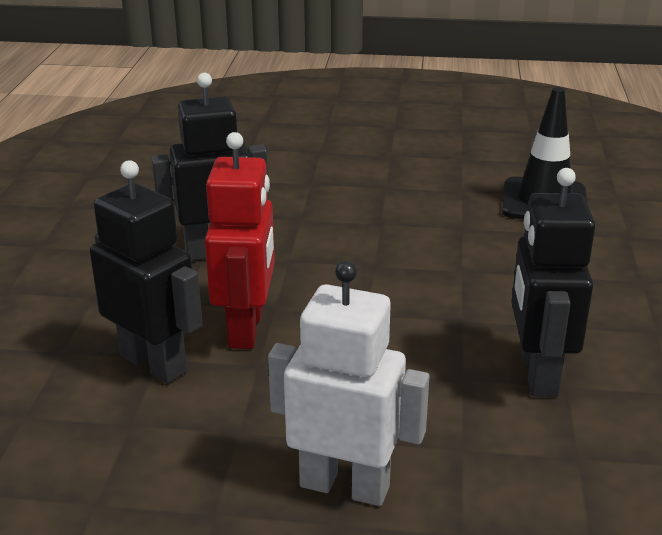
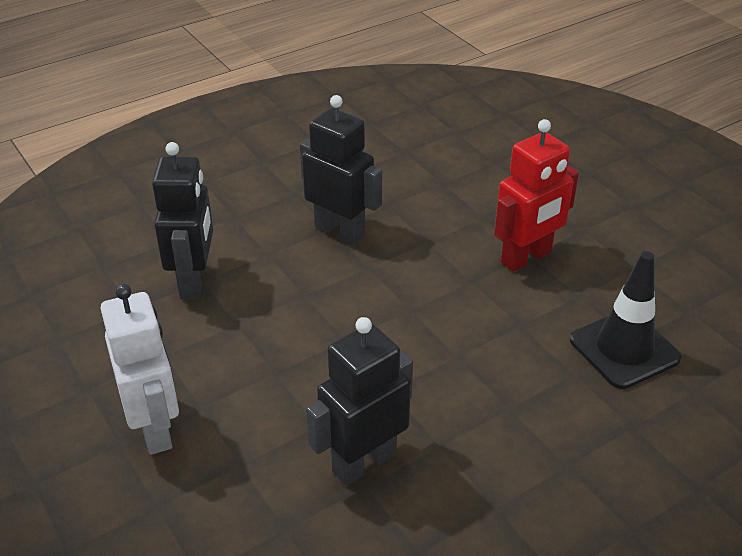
camera: 50 degrees right, 10 degrees up
(246, 329) = (268, 296): red robot -> red robot (526, 258)

